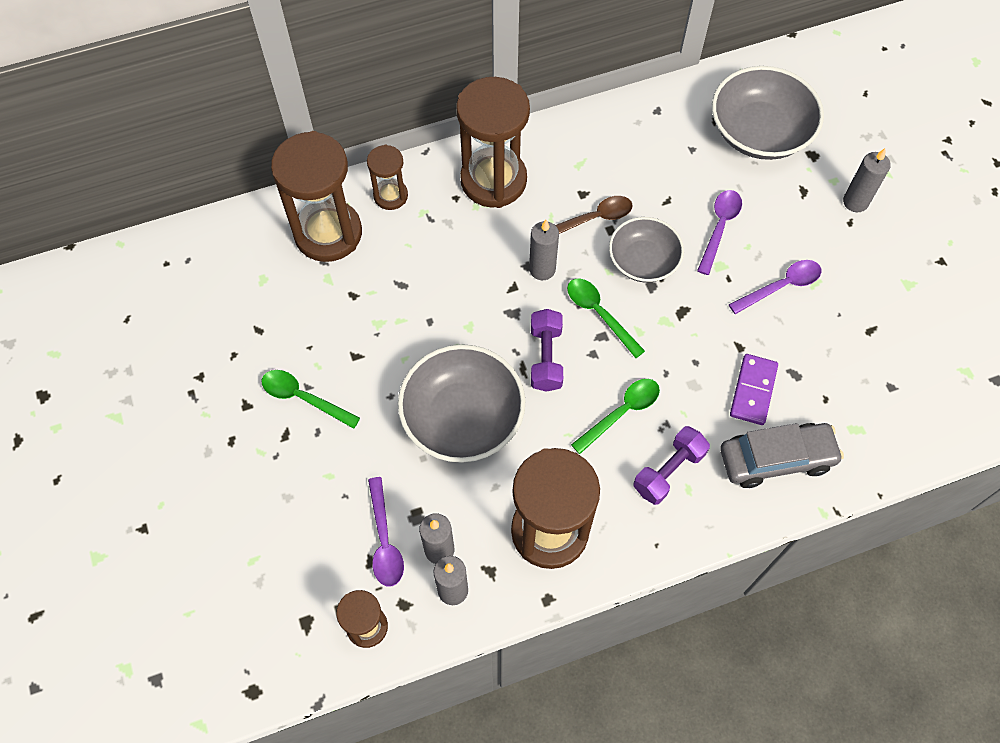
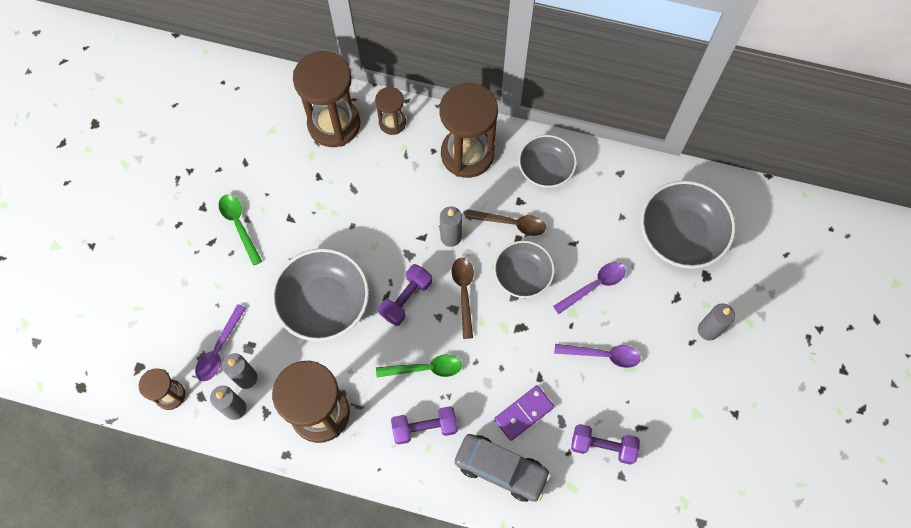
camera: 35 degrees right, 5 degrees up
(583, 148) = (545, 169): none -> grey bowl
(599, 314) = (464, 293): green spoon -> brown spoon
(851, 371) = (603, 446): none -> purple dumbbell

